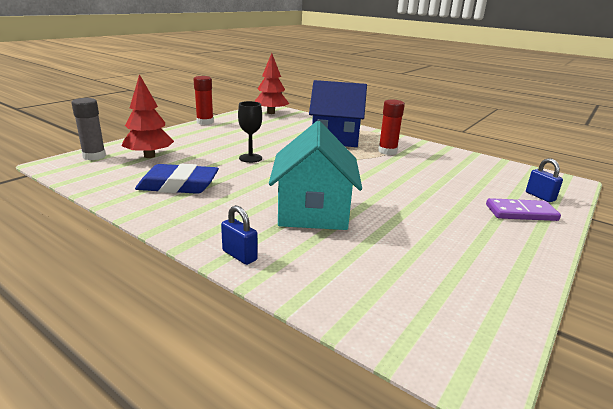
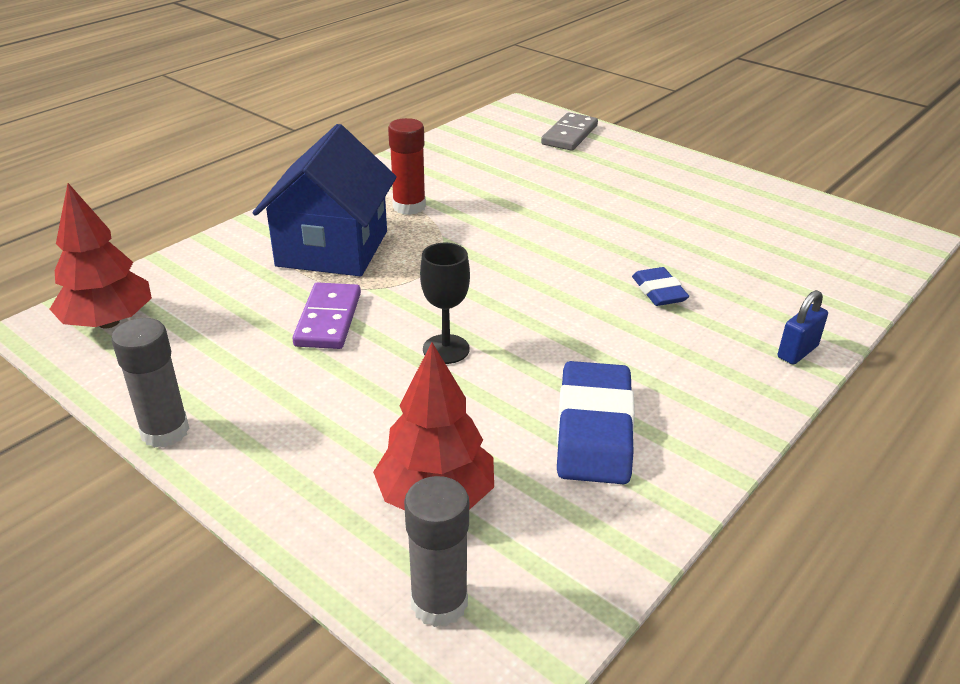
camera: 85 degrees left, 10 degrees up
(205, 122) = (165, 431): red glue stick -> grey glue stick
(313, 212) = (658, 291): turquoise house -> blue eraser
(521, 212) = (618, 156): purple domino -> purple domino (328, 319)
(540, 196) = (569, 135): blue padlock -> grey domino

